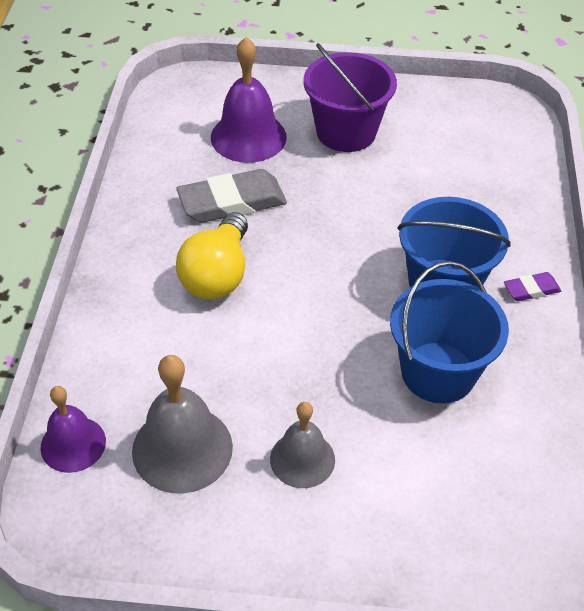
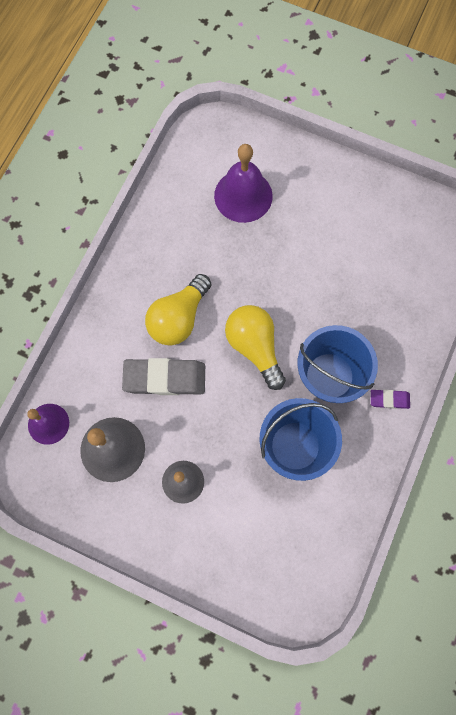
camera: 20 degrees right, 25 degrees up
(232, 202) = (210, 256): grey eraser -> grey eraser (165, 378)
(332, 280) = (255, 347): none -> yellow light bulb
(346, 132) = (317, 212): purple bucket -> none

